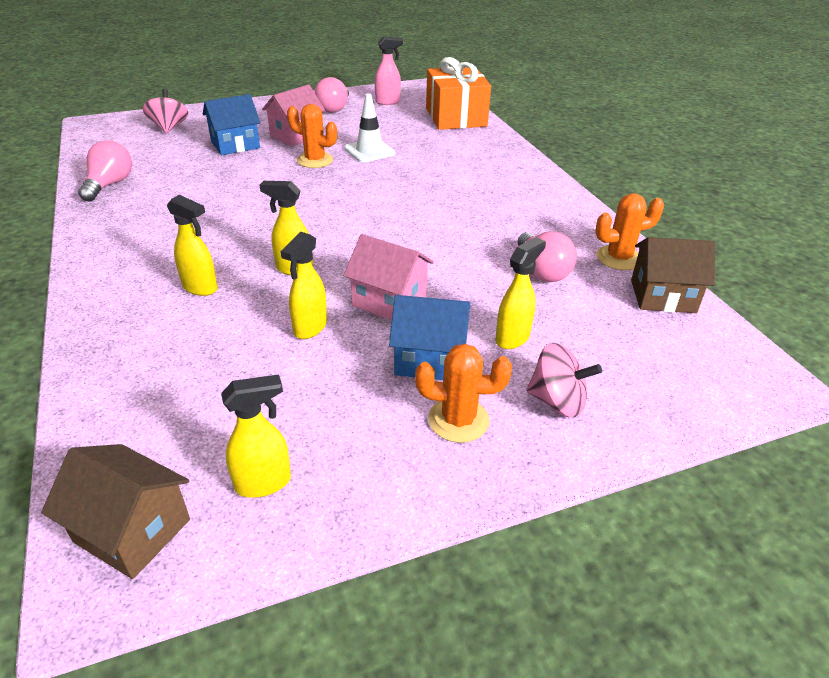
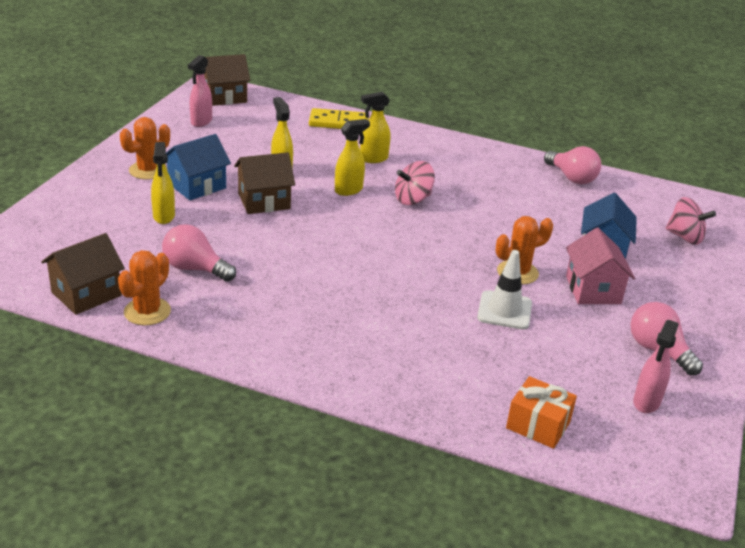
camera: 130 degrees right, 5 degrees down
(119, 359) = (338, 123): none -> yellow domino
(264, 483) = (201, 122): yellow spray bottle -> pink spray bottle
(389, 301) = (264, 201): pink house -> brown house
(456, 117) = (538, 425): orange gift -> orange gift, size x0.57
(557, 401) = (105, 199): pink spinning top -> pink spinning top (413, 199)

